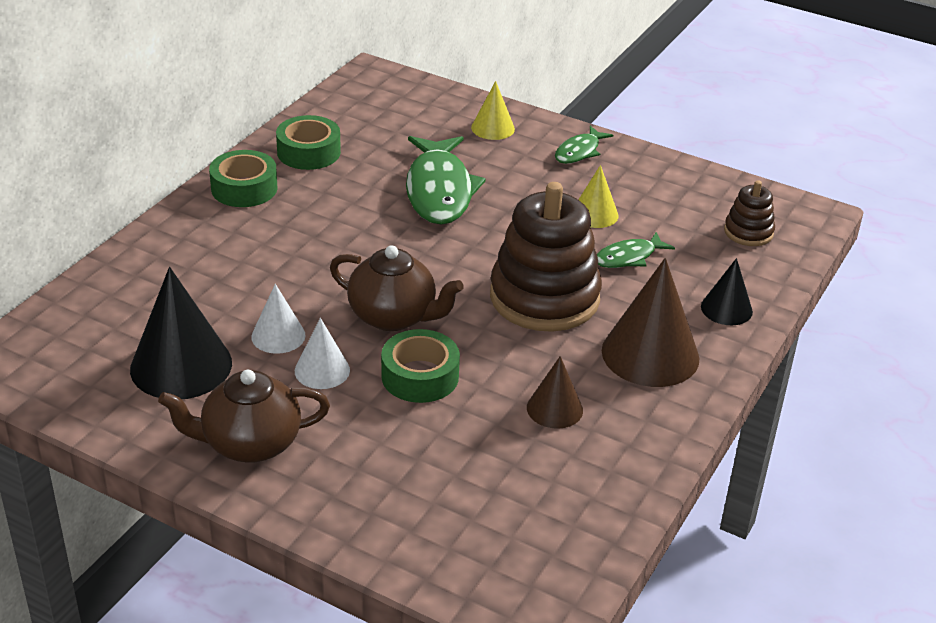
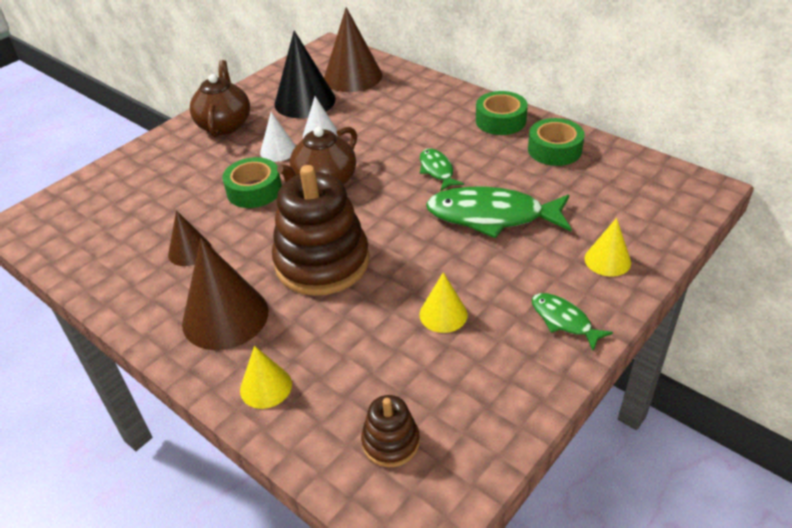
camera: 105 degrees right, 5 degrees up
(106, 325) = (353, 76): none -> brown cone
(628, 257) = (366, 327): green fish -> green fish (437, 170)
(726, 309) = (266, 387): black cone -> yellow cone

